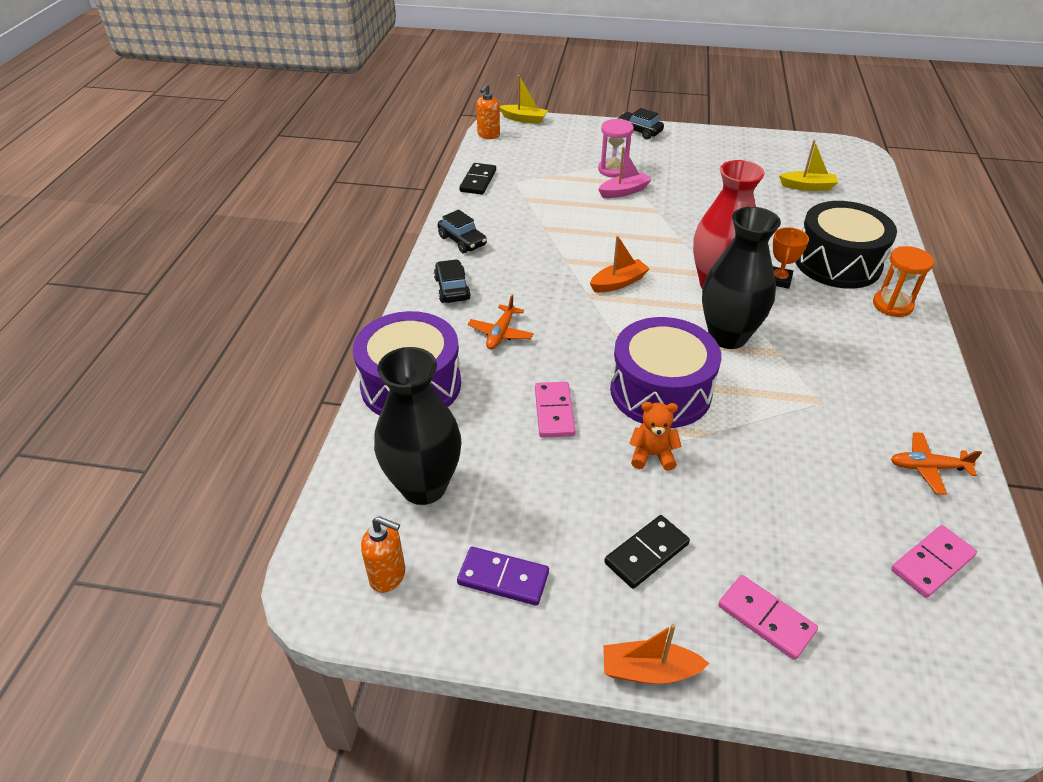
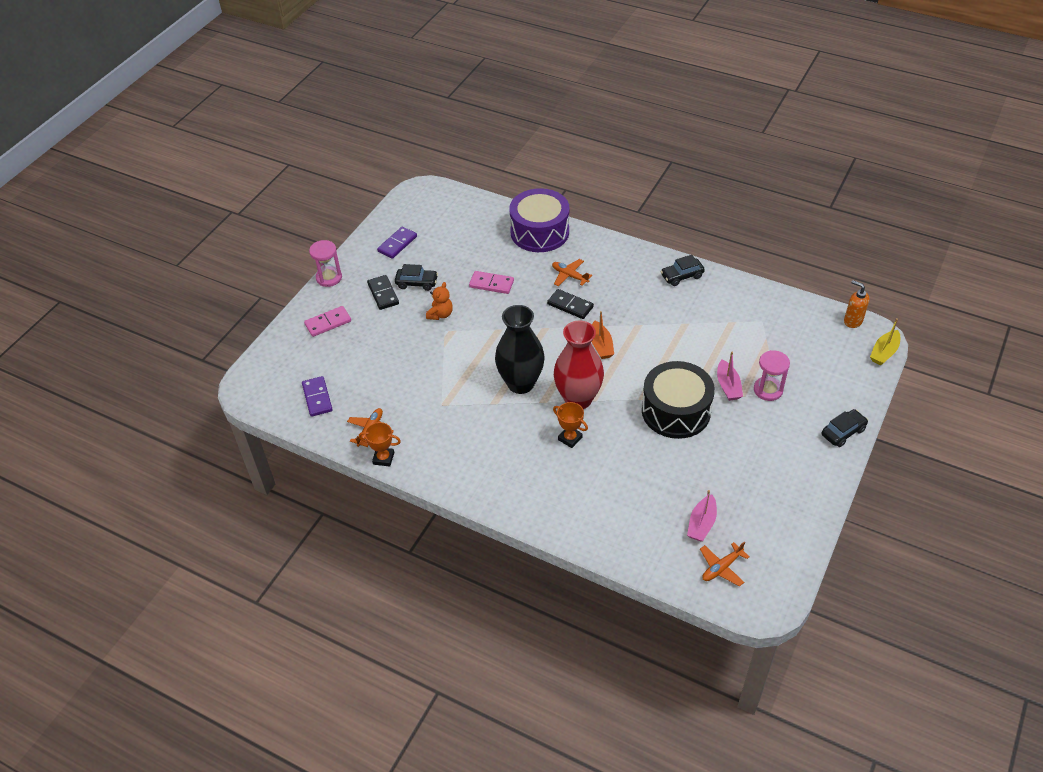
camera: 110 degrees right, 5 degrees up
(388, 576) = (418, 210): orange soap dispenser -> none
(424, 486) = (463, 227): black vase -> none
(452, 289) = (625, 262): black car -> black car (417, 283)
(478, 181) = (769, 299): black domino -> black domino (570, 305)
(649, 670) = (329, 278): orange boat -> pink hourglass
(660, 391) = (486, 333): purple drum -> none
(807, 187) = (701, 524): yellow boat -> pink boat
(837, 263) = (578, 487): black drum -> black drum (676, 411)
(843, 172) = (721, 568): none -> orange plane
(892, 305) = (514, 495): orange hourglass -> none
(932, 563) = (317, 398): pink domino -> purple domino
(957, 436) = (383, 458): none -> orange trophy

